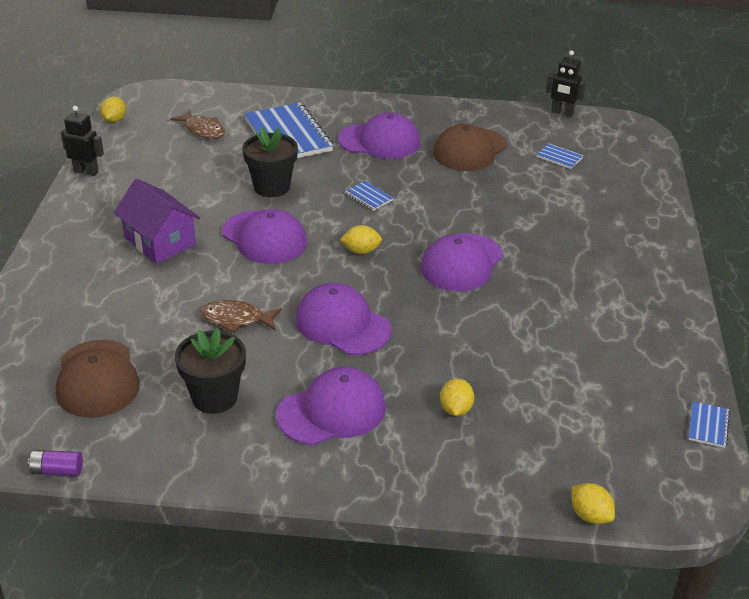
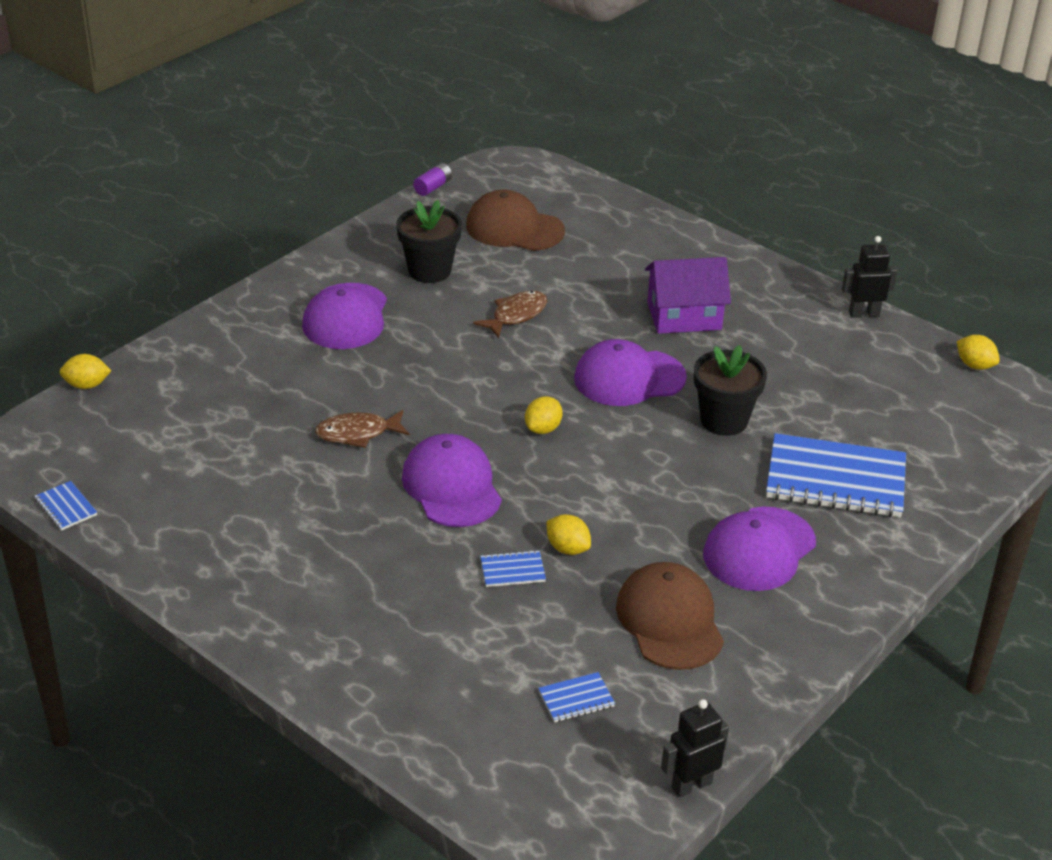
camera: 125 degrees right, 0 degrees up
(86, 171) = (863, 314): black robot -> black robot turned 150 degrees counterclockwise
(203, 130) = (901, 420): brown fish -> brown fish (357, 433)
(342, 324) = (443, 368): purple cap -> none
(368, 197) = (638, 480): blue notebook -> blue notebook (512, 570)
(455, 409) = (269, 378): yellow lemon -> yellow lemon (567, 548)

